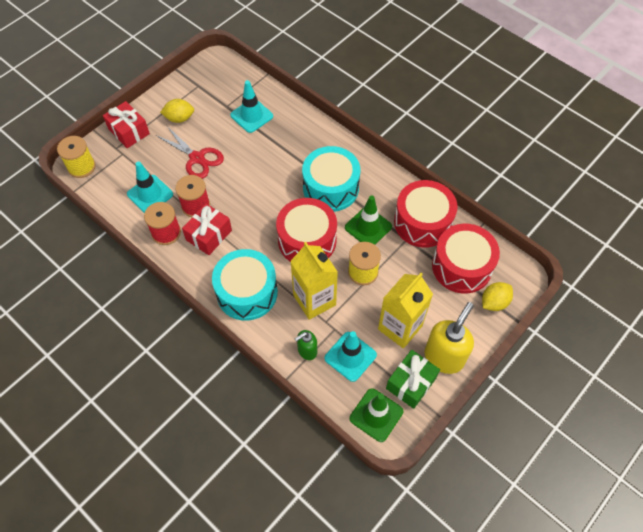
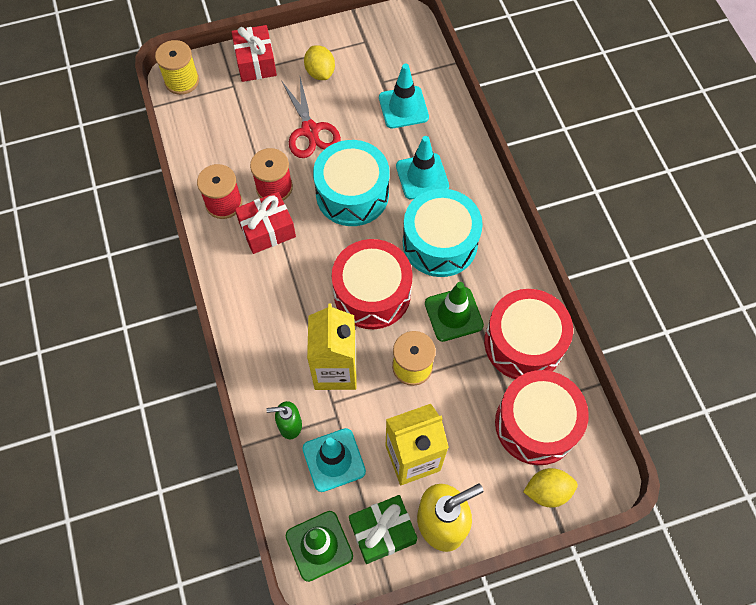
camera: 30 degrees right, 5 degrees up
(150, 194) = (233, 149): turquoise traffic cone -> turquoise traffic cone (422, 176)
(179, 118) = (320, 72): yellow lemon -> yellow lemon turned 45 degrees clockwise
(247, 292) = (267, 320): turquoise drum -> turquoise drum (352, 194)

